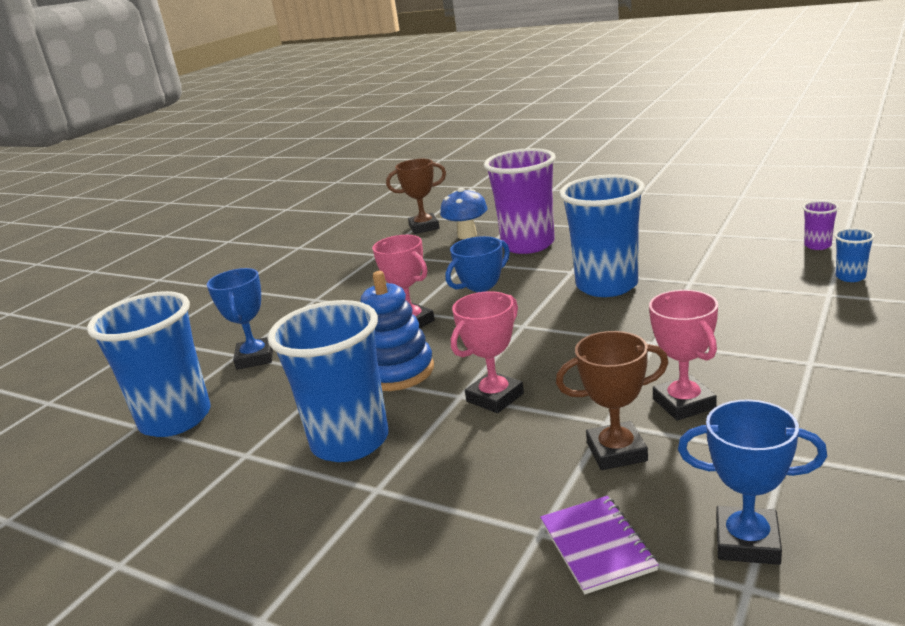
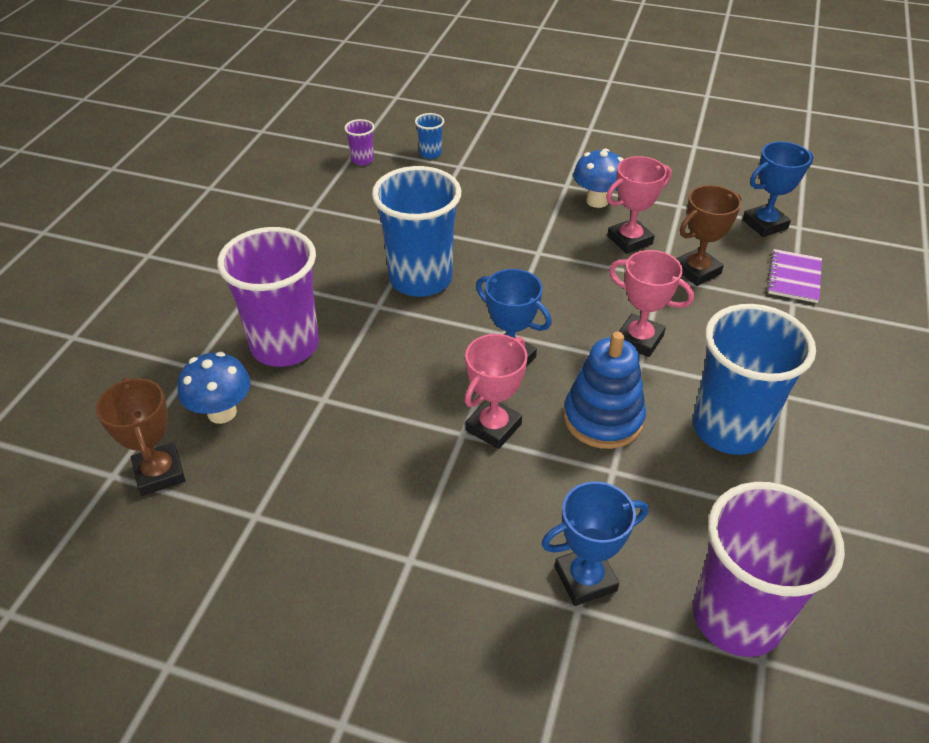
camera: 105 degrees left, 20 degrees up
(175, 419) = (737, 617): blue cup -> purple cup
(597, 546) = (794, 278): purple notebook -> purple notebook turned 45 degrees counterclockwise
(616, 452) = (697, 271): brown trophy -> brown trophy turned 75 degrees clockwise
(747, 542) = (764, 224): blue trophy -> blue trophy turned 60 degrees clockwise
(775, 384) = (597, 201): none -> blue mushroom

